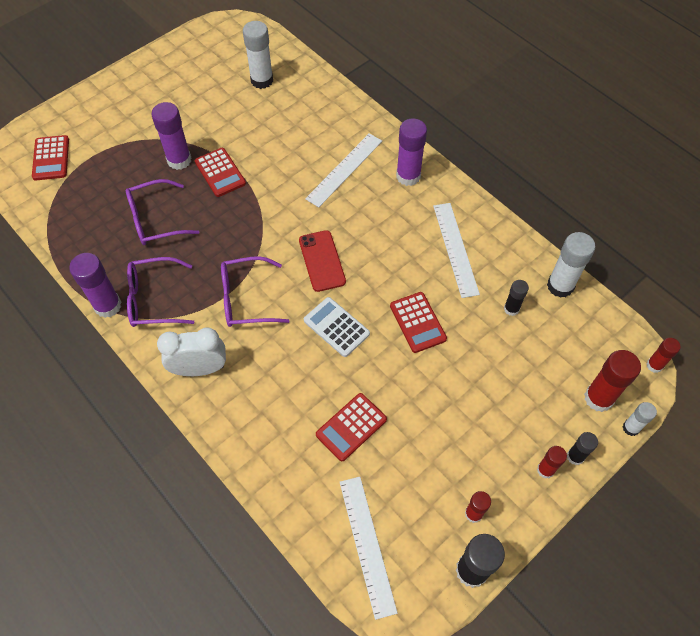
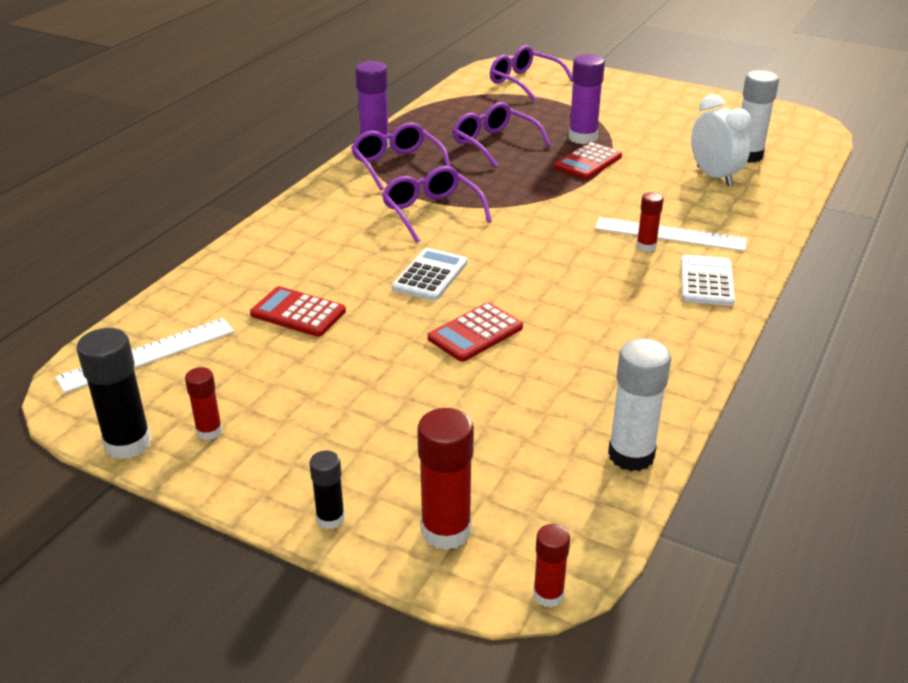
camera: 70 degrees right, 25 degrees down
(51, 158) = (524, 82): red calculator -> purple glasses
(200, 369) = (328, 206): white clock -> white clock (714, 176)
(322, 261) = (518, 247): red phone -> none
(408, 176) = (706, 281): purple glue stick -> white calculator
(455, 249) = (618, 342): white ruler -> none
(511, 309) = (552, 411): black glue stick -> none
(545, 470) = (297, 490): red glue stick -> red glue stick (646, 246)
(631, 428) = (409, 579): white glue stick -> none

